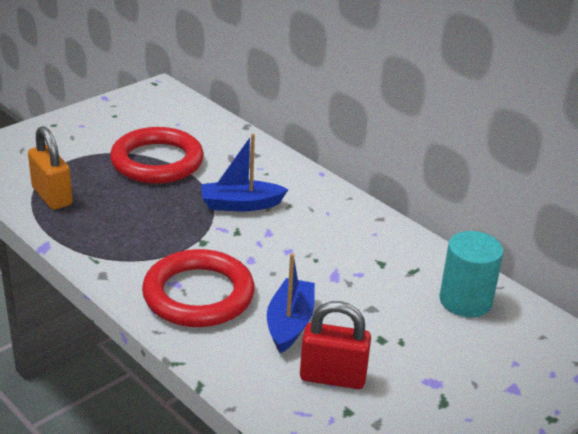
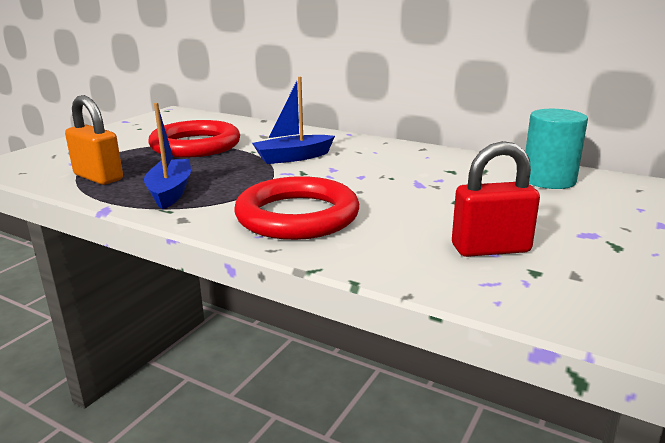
camera: 15 degrees left, 10 degrees down
(290, 323) = (408, 220): blue boat -> blue boat (170, 192)

